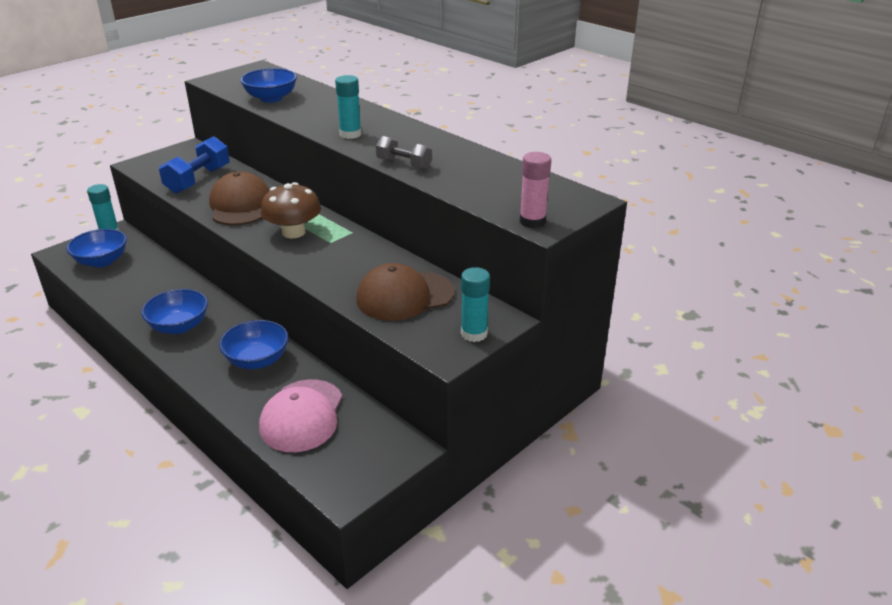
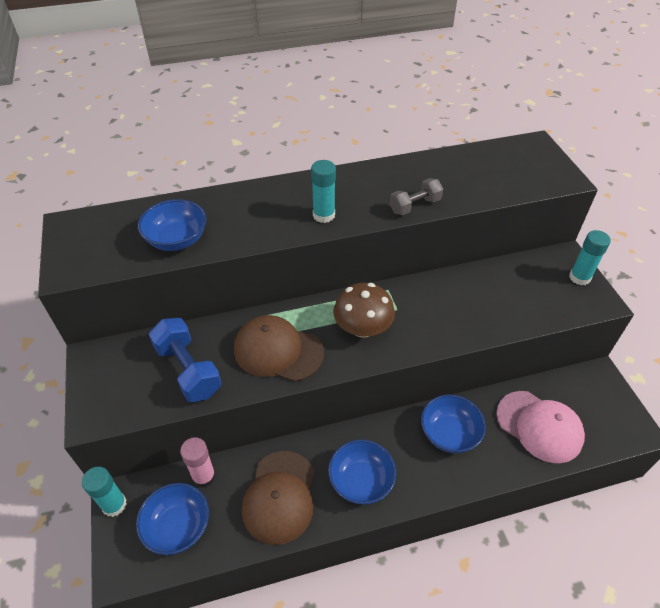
camera: 60 degrees left, 15 degrees up
(405, 296) = (511, 294): brown cap -> brown cap (280, 496)
(532, 221) = (556, 180): pink glue stick -> pink glue stick (204, 476)

